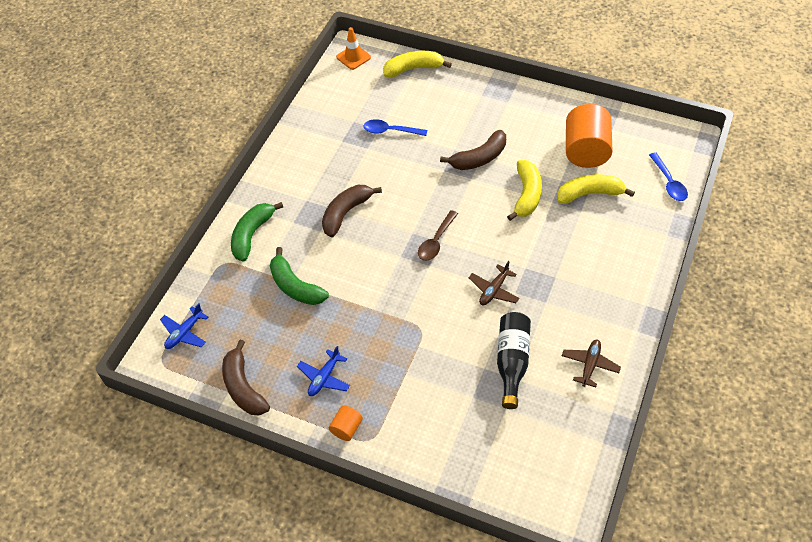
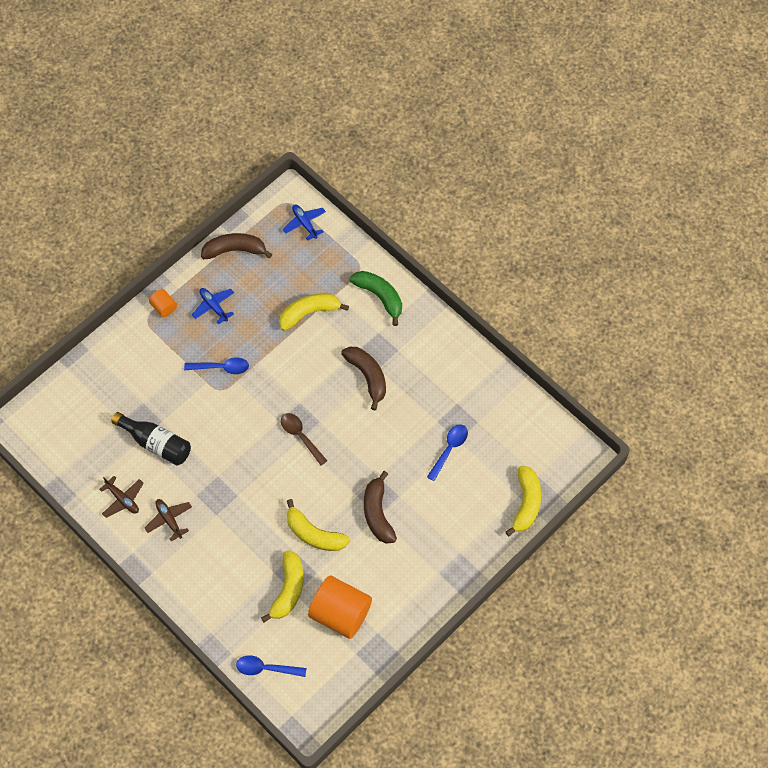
camera: 110 degrees right, 10 degrees up
(295, 286) = (309, 313): green banana -> yellow banana
(353, 57) = (569, 453): orange traffic cone -> none
(394, 339) = (221, 367): none -> blue spoon
(494, 290) = (228, 460): brown plane -> brown plane (169, 520)

